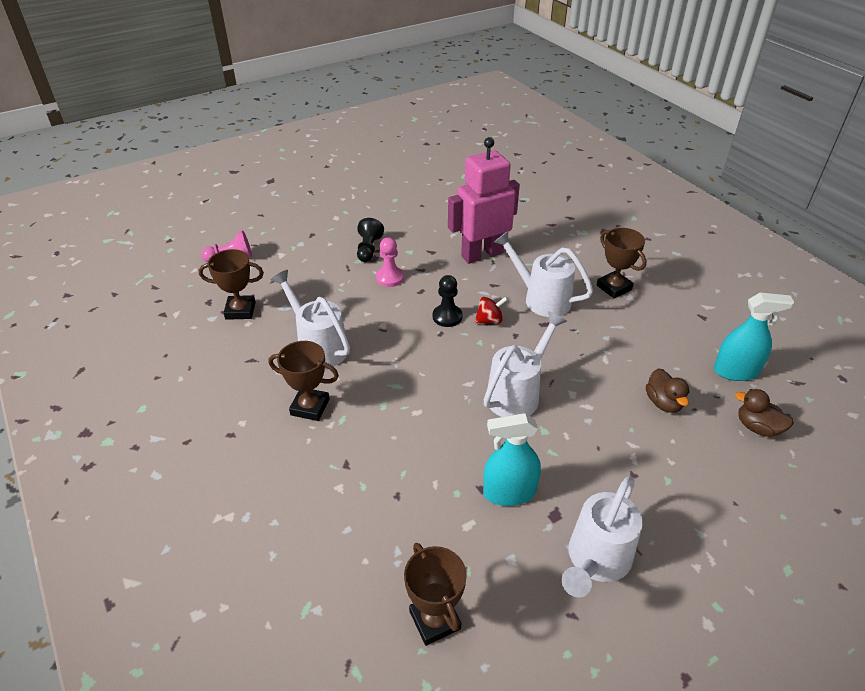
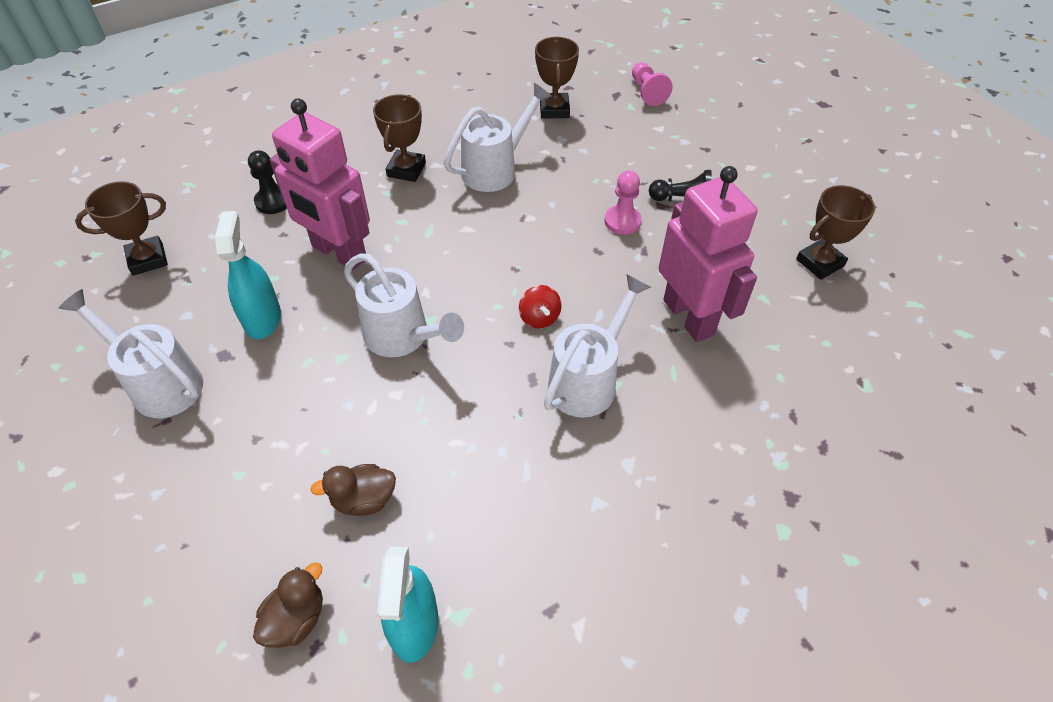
camera: 90 degrees right, 10 degrees up
(424, 446) = (338, 253): none -> pink robot
(447, 317) = (546, 275): black pawn -> black pawn (273, 201)
(614, 287) = (622, 483): brown trophy -> brown trophy (819, 263)

